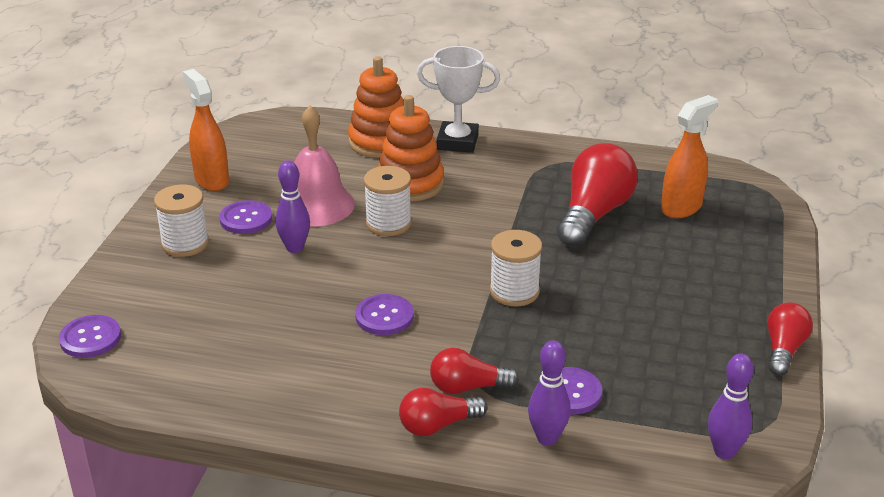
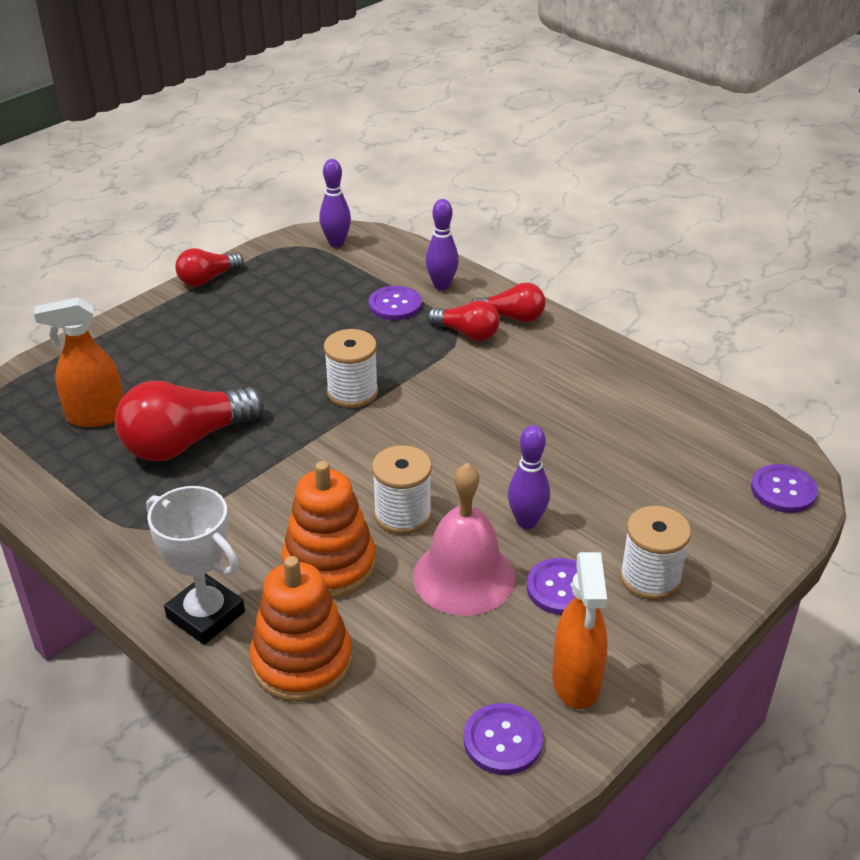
camera: 150 degrees left, 5 degrees up
(384, 316) = (488, 411): purple button -> purple button (502, 740)

